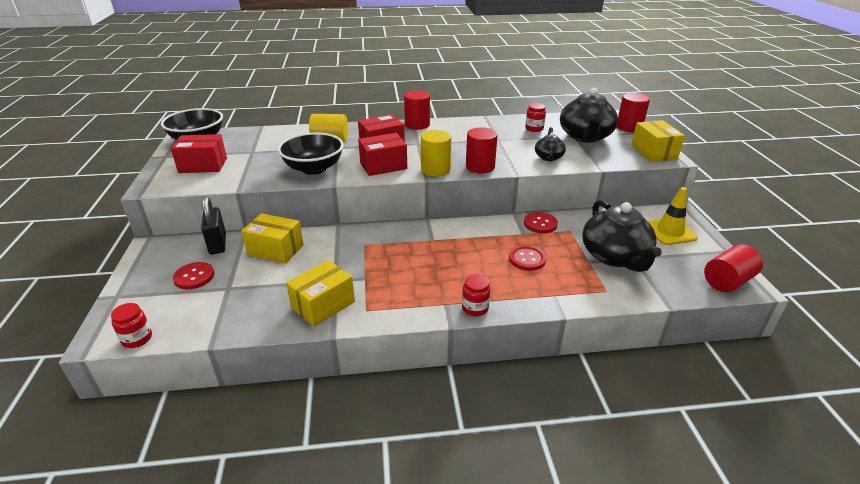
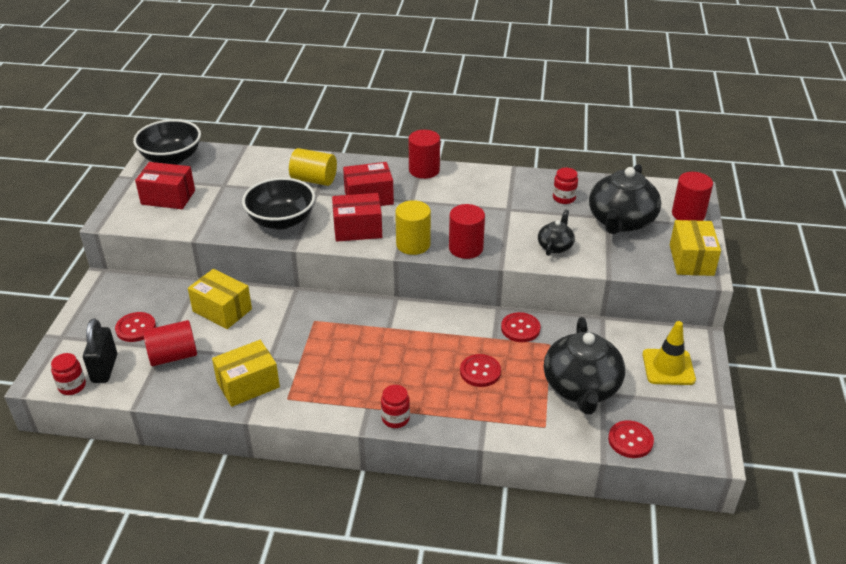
camera: 15 degrees right, 5 degrees up
(218, 244) = (167, 293): black padlock -> black padlock (104, 368)
(680, 288) = (630, 440): none -> red button
(727, 281) = (691, 443): red cylinder -> red cylinder (173, 356)

